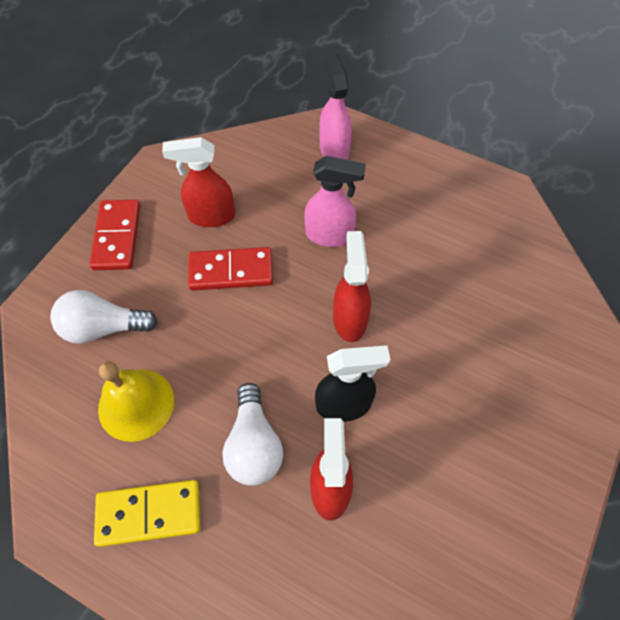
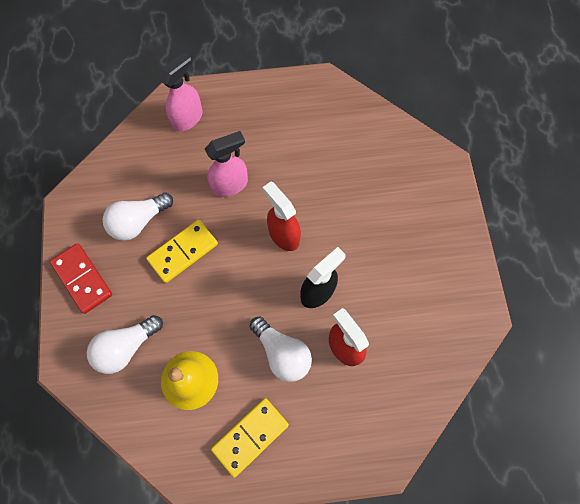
camera: 35 degrees left, 10 degrees up
(211, 216) = (138, 221): red spray bottle -> white light bulb
(231, 271) = (183, 252): red domino -> yellow domino
(334, 149) = (188, 118): pink spray bottle -> pink spray bottle turned 90 degrees clockwise

